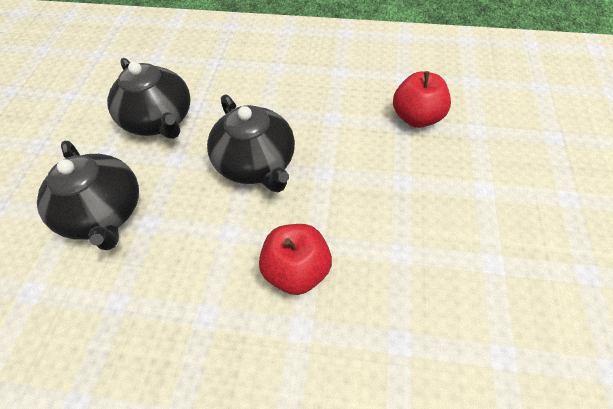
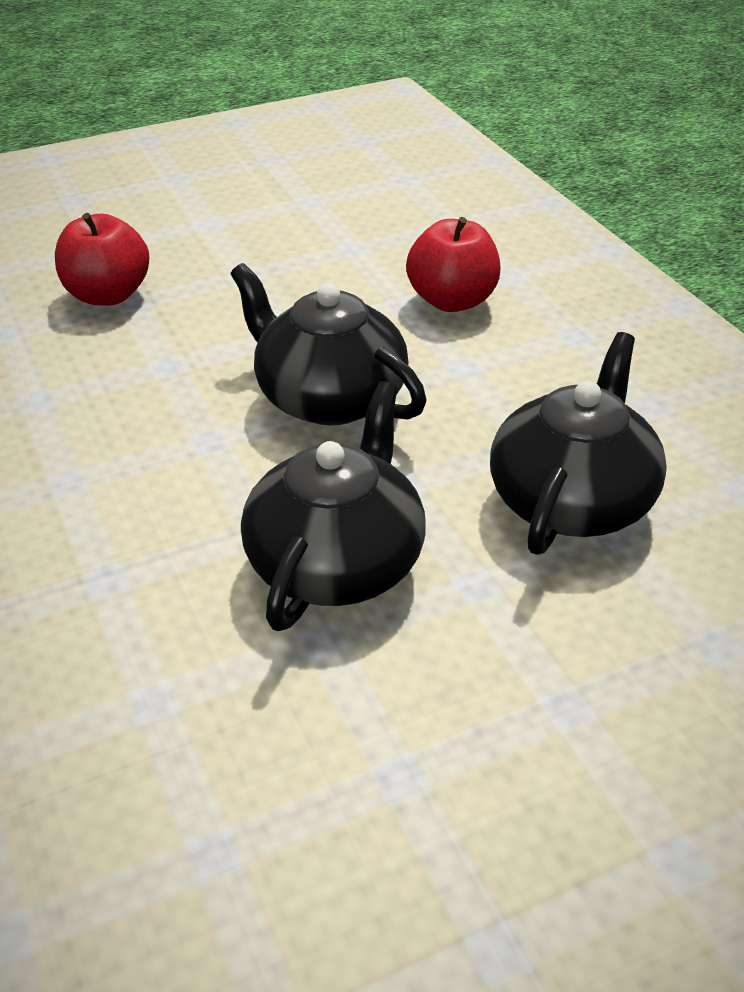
camera: 125 degrees left, 15 degrees down
(256, 163) = (329, 397): black teapot -> black teapot turned 75 degrees counterclockwise

